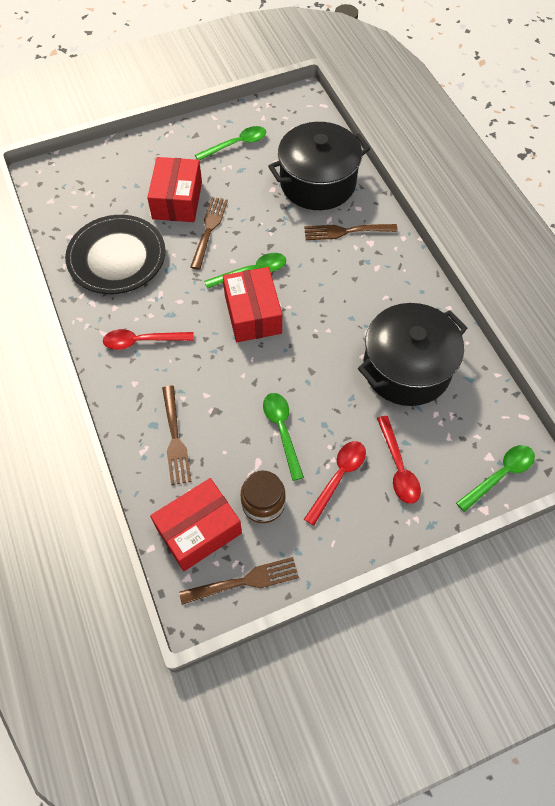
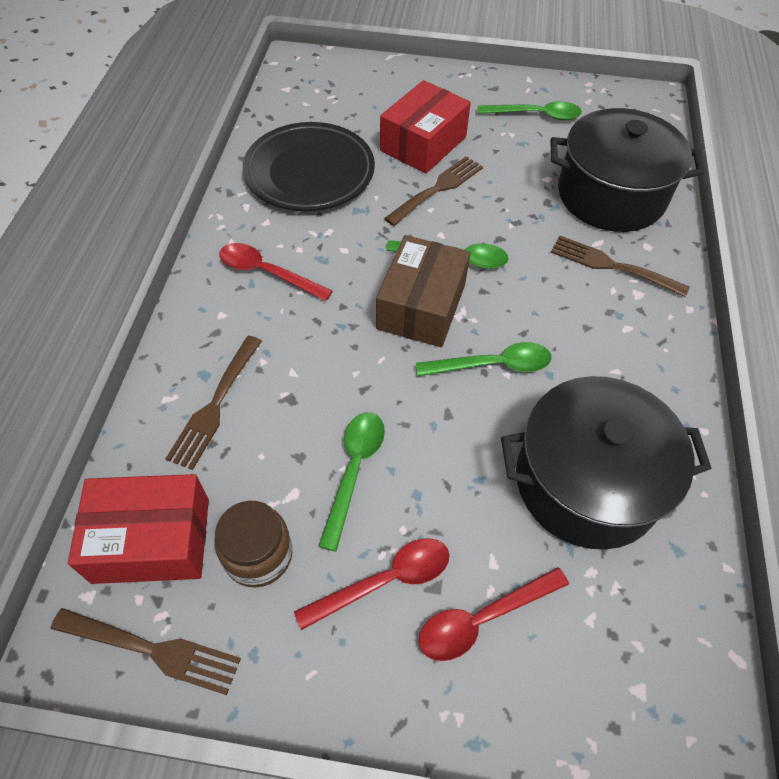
camera: 30 degrees right, 5 degrees down
(252, 314) = (421, 306): red box -> brown box
(398, 467) = (482, 618): red spoon -> red spoon turned 45 degrees clockwise
(500, 475) = (641, 733): green spoon -> green spoon (493, 365)

